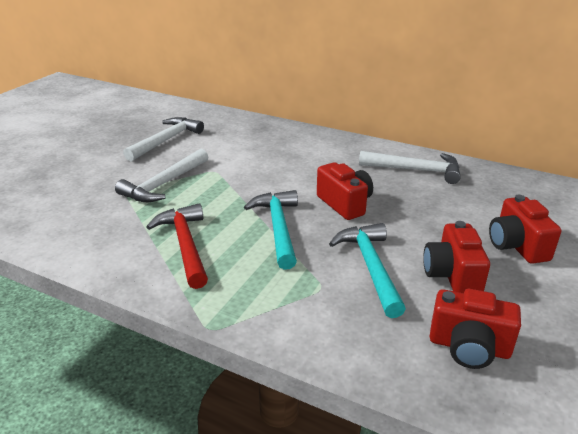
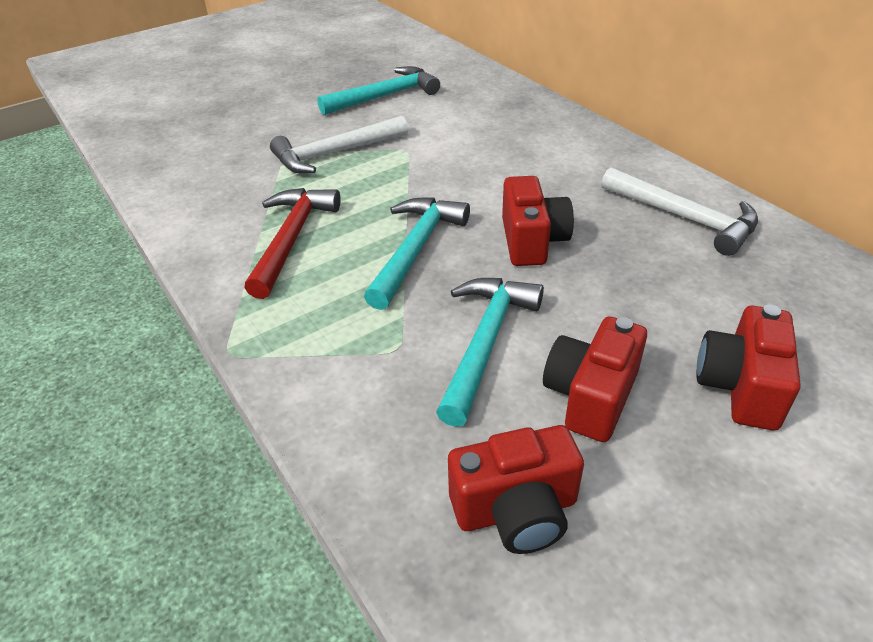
camera: 30 degrees right, 10 degrees up
(166, 141) = (384, 96): white hammer -> turquoise hammer
(469, 347) = (516, 510): red camera -> red camera turned 60 degrees counterclockwise

